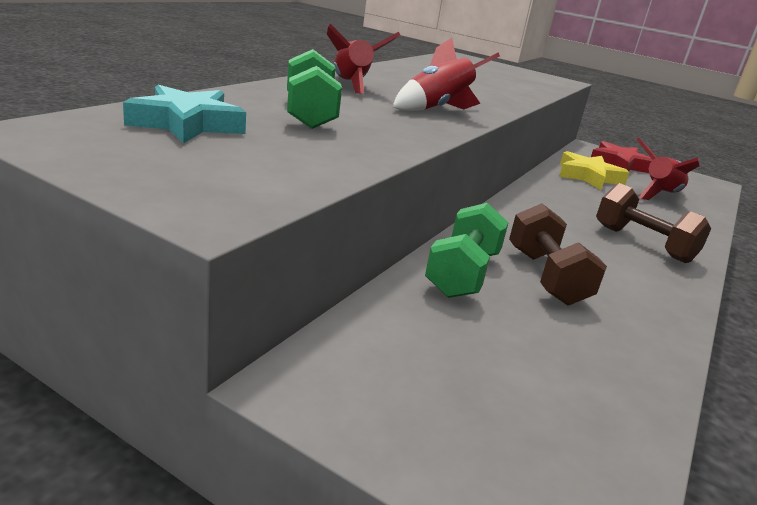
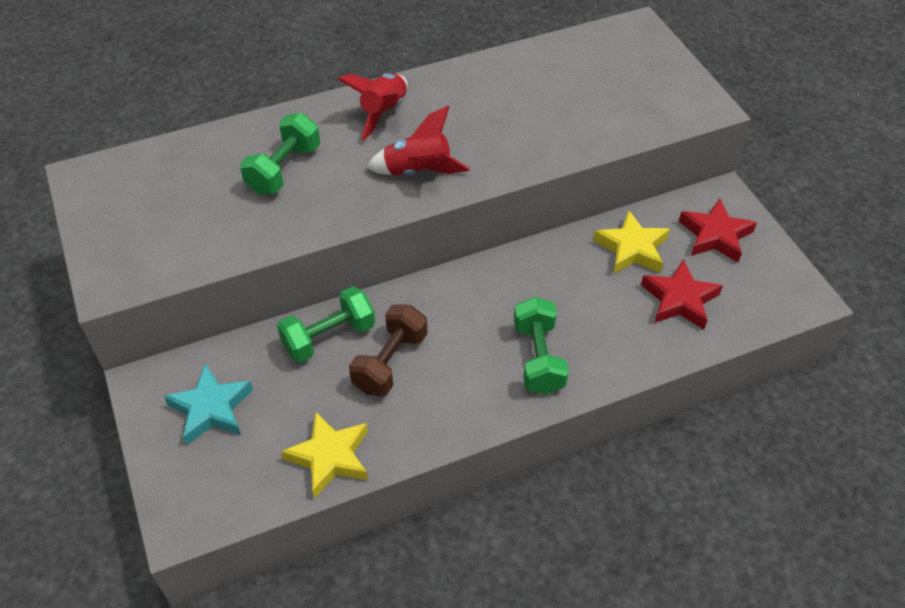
camera: 40 degrees right, 25 degrees up
(187, 124) = (179, 176): turquoise star -> turquoise star (211, 409)
(622, 373) = (330, 457): none -> yellow star
(642, 244) = (538, 358): brown dumbbell -> green dumbbell
(659, 195) = (679, 300): red rocket -> red star

